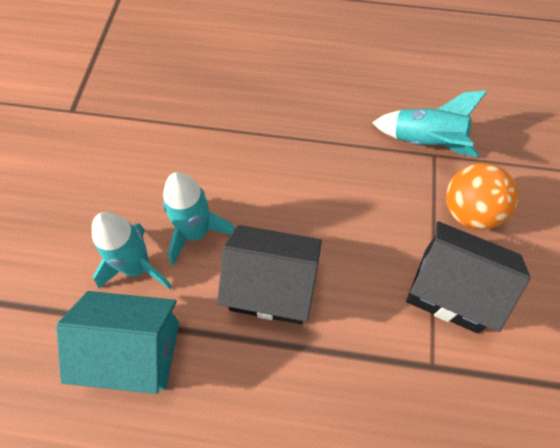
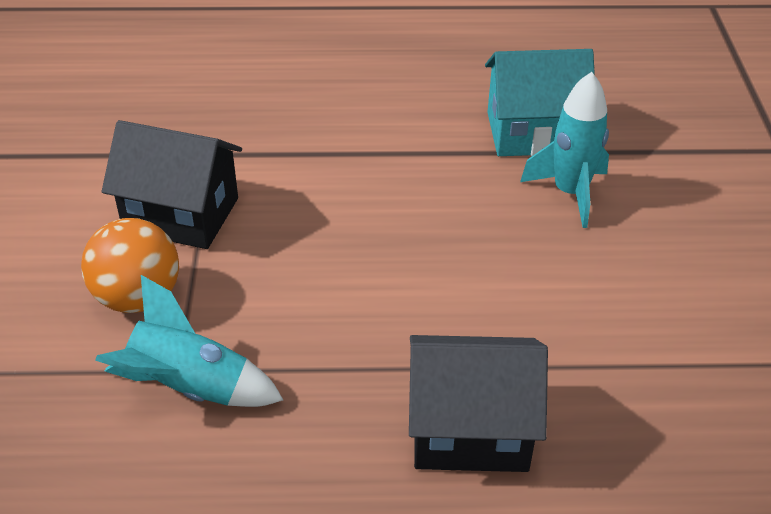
camera: 170 degrees right, 20 degrees down
(196, 233) = (515, 232): turquoise rocket -> none
(271, 287) = (402, 194): black house -> black house (470, 430)

